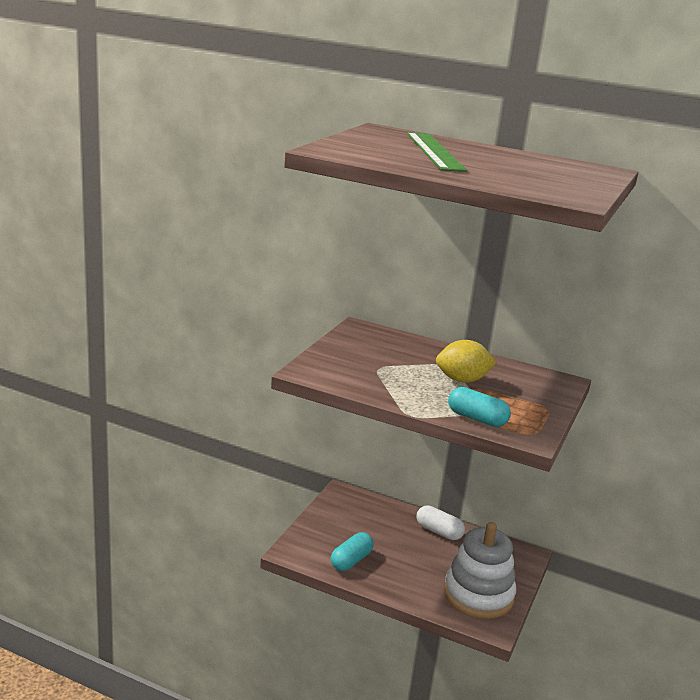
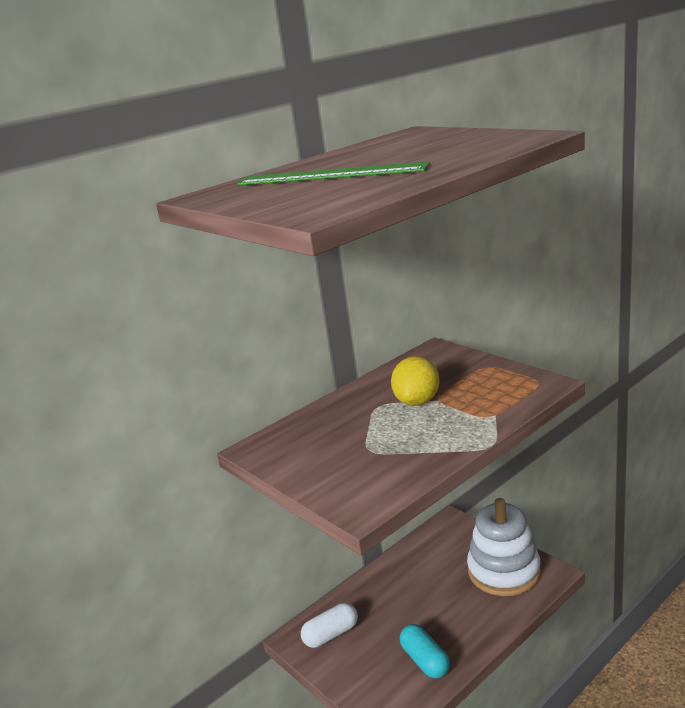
camera: 60 degrees left, 0 degrees up
(439, 531) = (397, 573): white capsule -> white capsule (331, 634)
(476, 419) = (505, 406): turquoise capsule -> none

